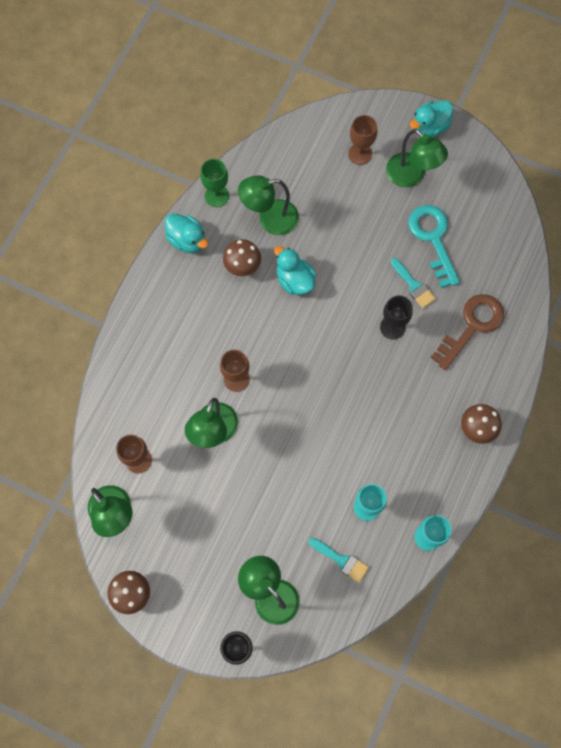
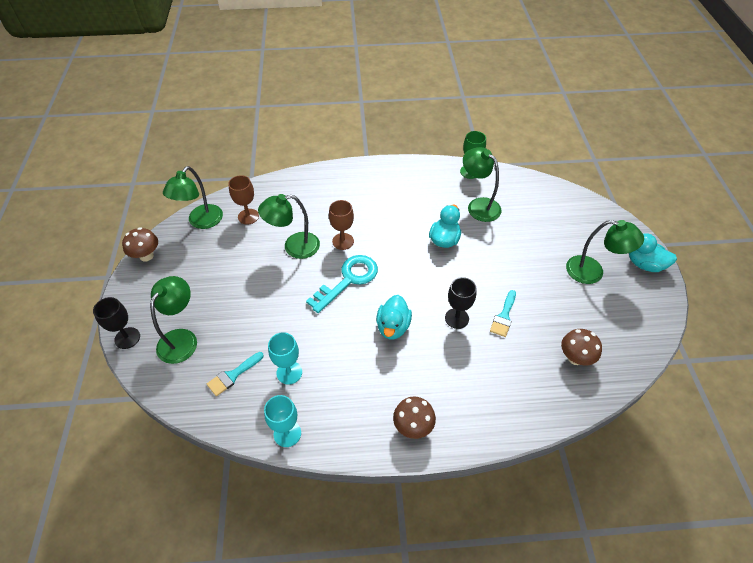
camera: 60 degrees right, 20 degrees down
(187, 240) = (425, 172): turquoise duck -> turquoise duck (393, 327)
(242, 266) = (430, 207): brown mushroom -> brown mushroom (575, 358)
(341, 560) = (233, 375): turquoise brush -> turquoise brush turned 45 degrees clockwise
(360, 154) = (578, 232): brown goblet -> none
(411, 176) = (592, 272): green lamp -> green lamp turned 90 degrees counterclockwise
(433, 239) = (555, 311): turquoise key -> turquoise key (348, 280)
(472, 326) = (504, 376): brown key -> none

